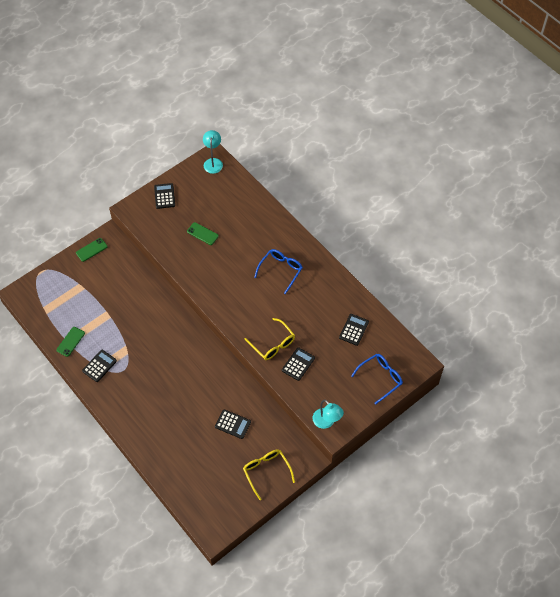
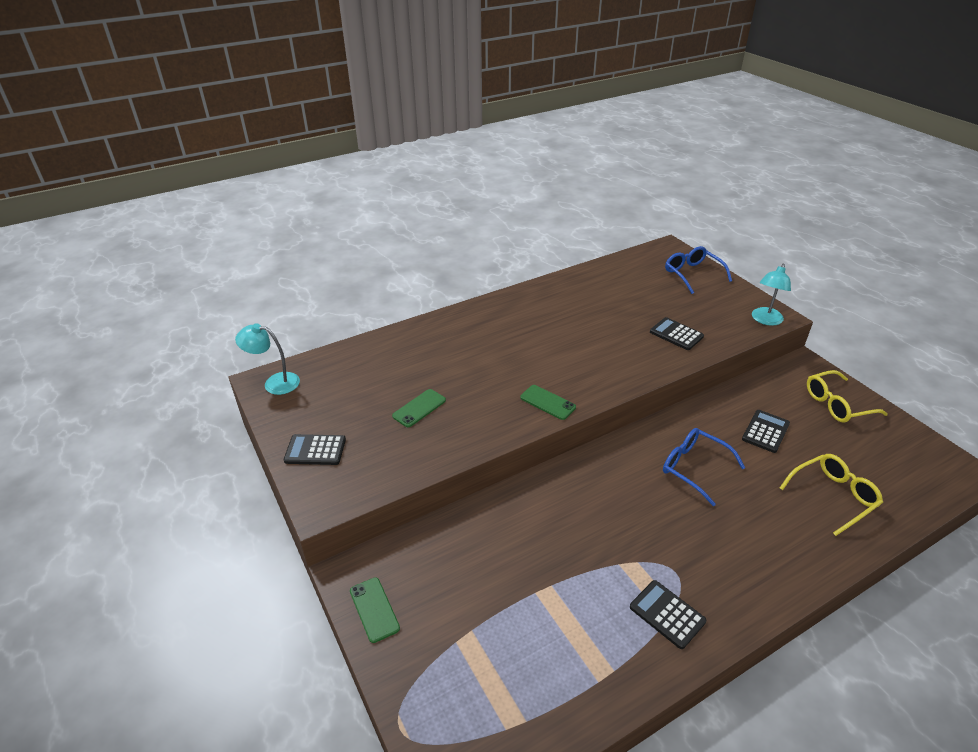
camera: 80 degrees left, 20 degrees down
(70, 341) = (606, 669): green phone -> green phone (547, 402)
(273, 344) = (643, 353): yellow glasses -> yellow glasses (833, 496)
(281, 270) = (514, 334): blue glasses -> blue glasses (694, 468)
(326, 422) = (765, 320): turquoise lamp -> turquoise lamp turned 150 degrees clockwise
(354, 330) = (620, 285): black calculator -> none

